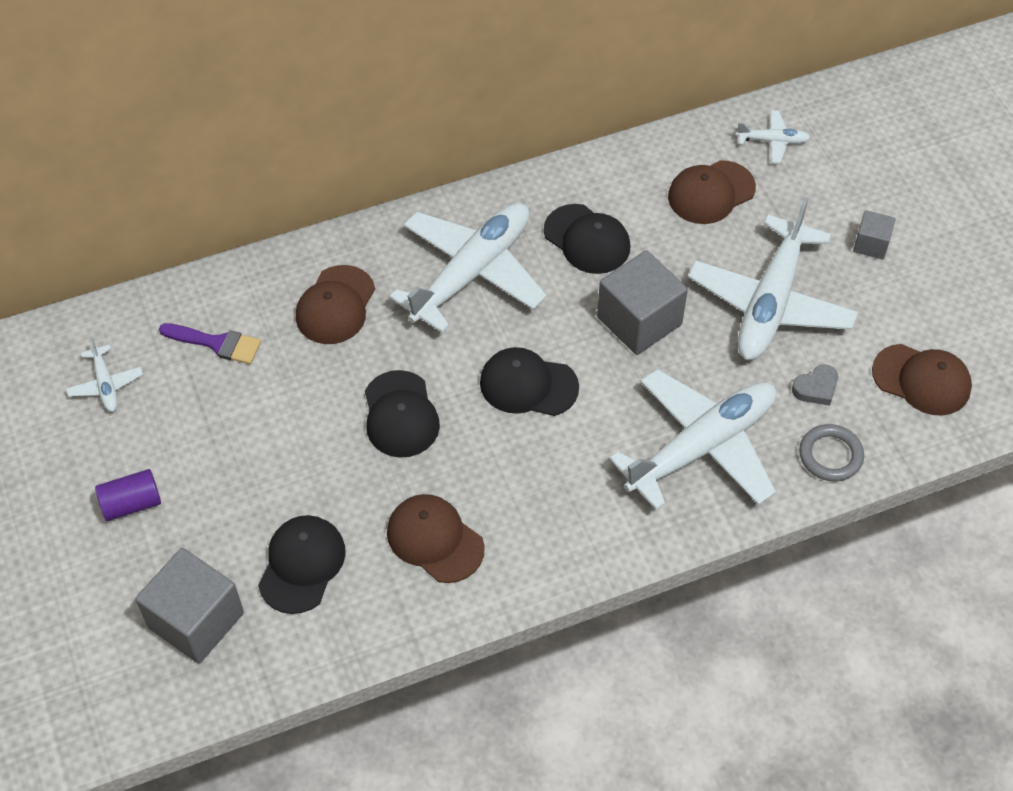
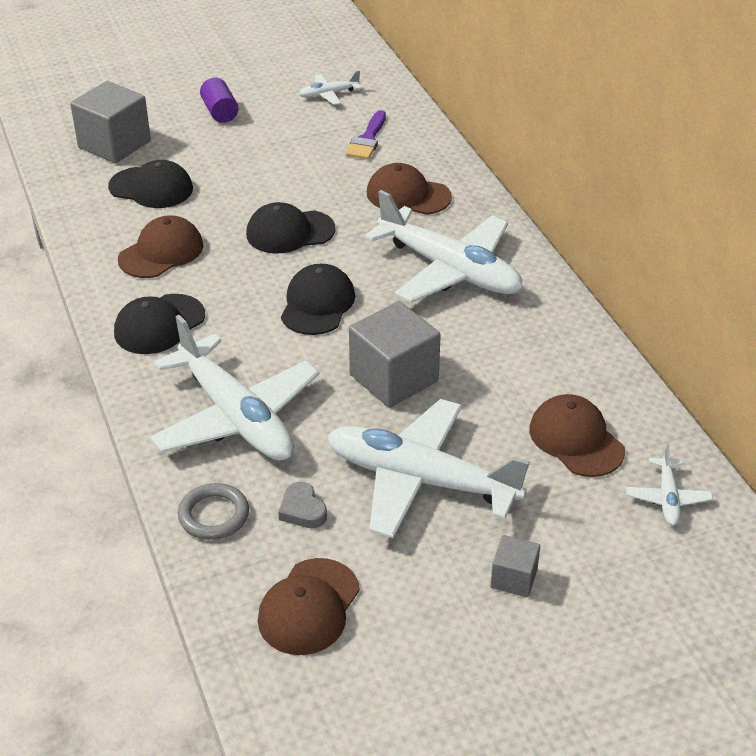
camera: 90 degrees right, 15 degrees down
(587, 239) = (497, 344): black cap -> black cap (159, 324)

